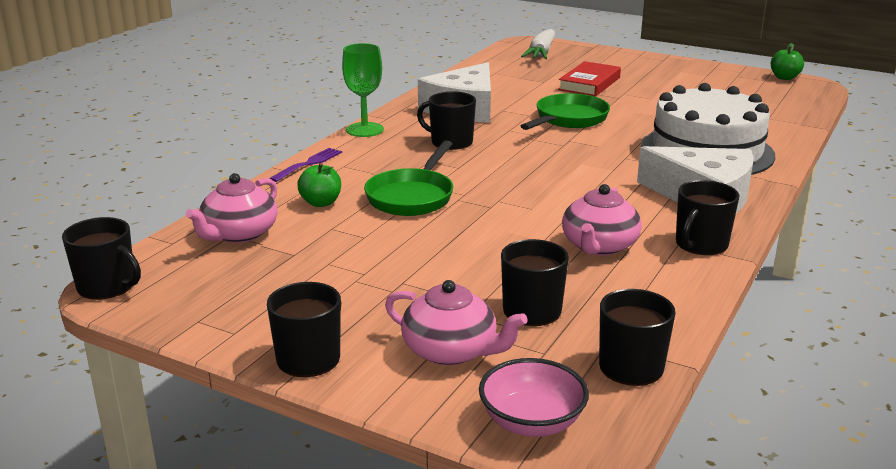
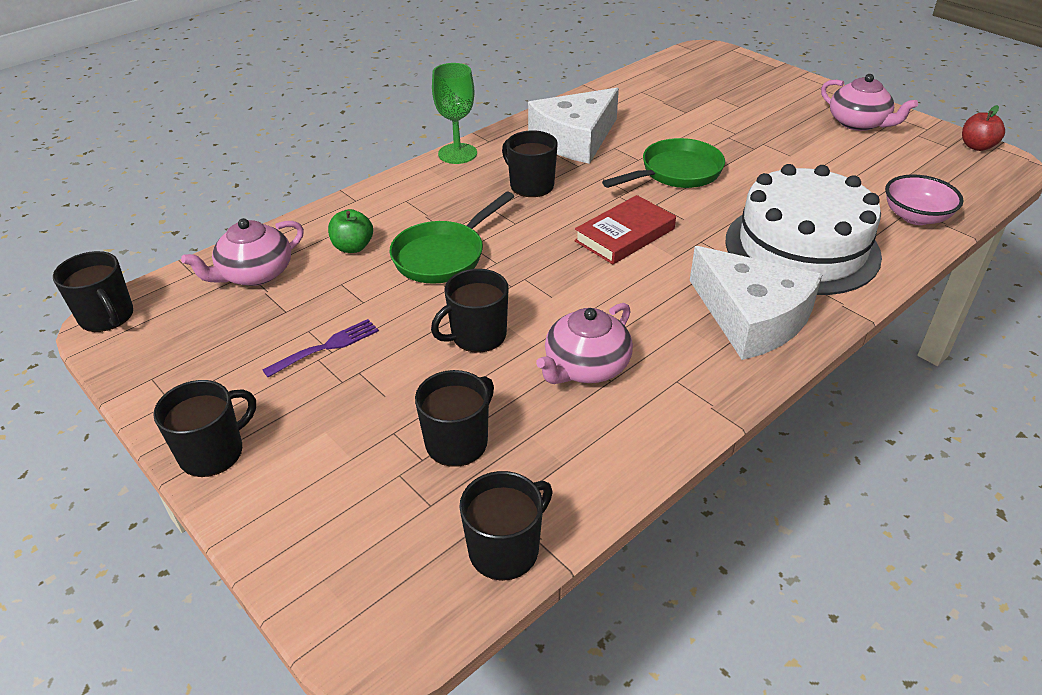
camera: 20 degrees right, 15 degrees up
(308, 164) = (375, 192): purple fork -> purple fork (326, 347)
(451, 351) = (343, 477): pink teapot -> pink teapot (858, 123)
(532, 422) = (355, 597): pink bowl -> pink bowl (915, 217)
(541, 53) = (711, 69): white carrot -> none
(589, 84) = (734, 122): red book -> red book (625, 235)
(701, 244) = (699, 389): black mug -> black mug (477, 335)
(784, 78) = (976, 146): green apple -> red apple

